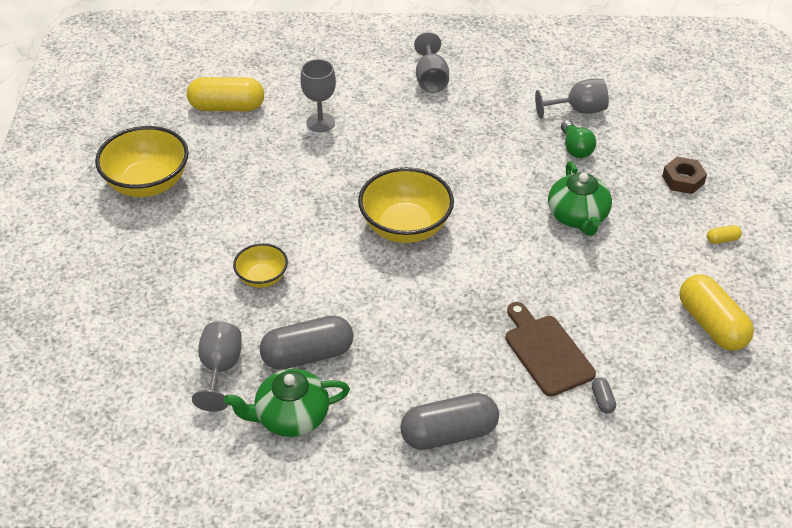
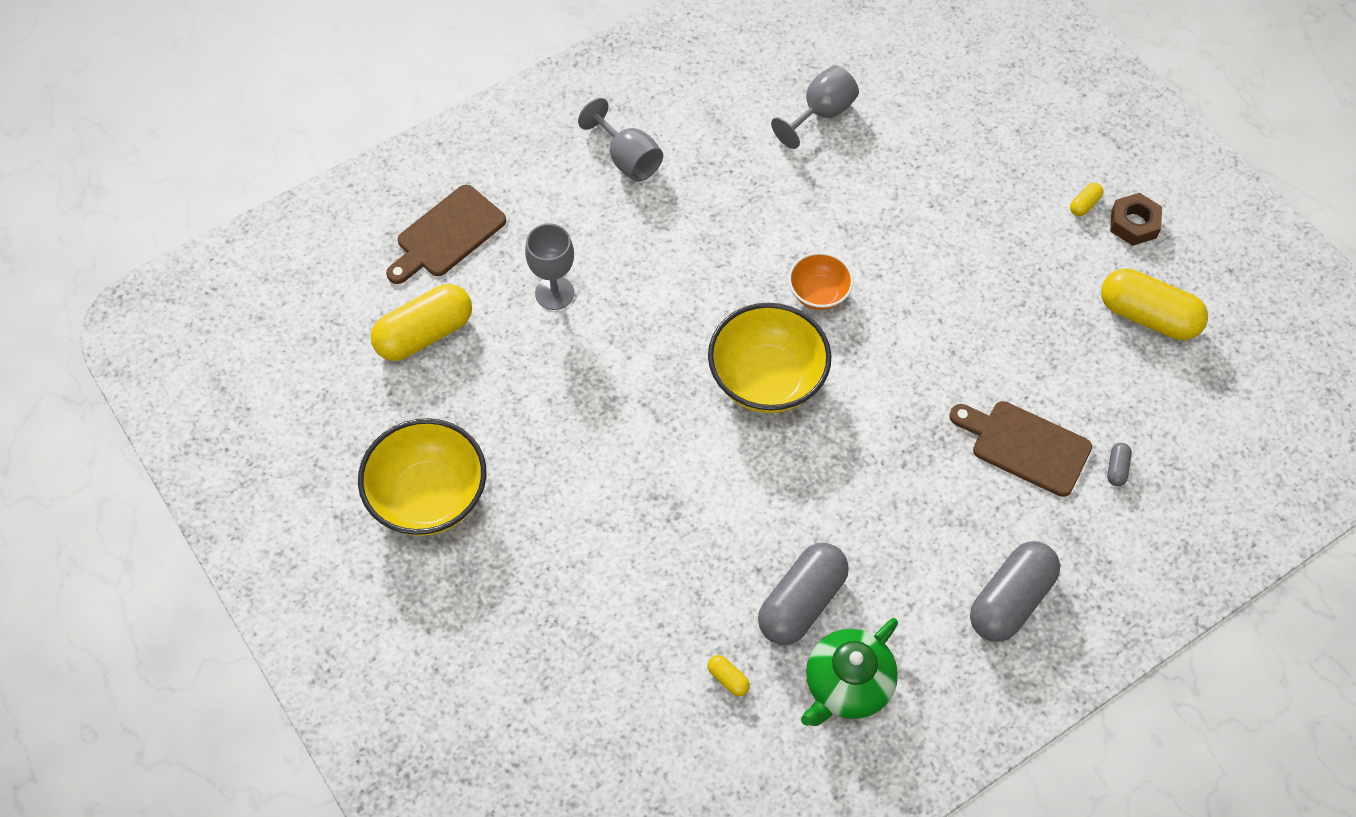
camera: 35 degrees left, 15 degrees up
(220, 369) = (728, 679): grey goblet -> yellow capsule
(262, 278) = (672, 539): yellow bowl -> none
(288, 68) = (447, 235): none -> brown cutting board
(484, 199) = (818, 293): none -> orange bowl
(575, 148) = (857, 168): green light bulb -> none
(578, 216) = (928, 259): green teapot -> none
(602, 400) = (1117, 468): grey capsule -> grey capsule turned 60 degrees clockwise
(683, 180) = (994, 148): brown nut -> brown nut (1134, 223)

